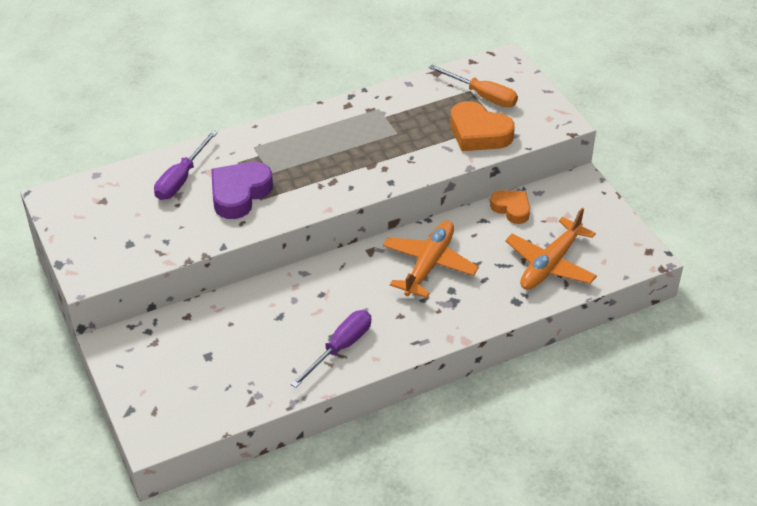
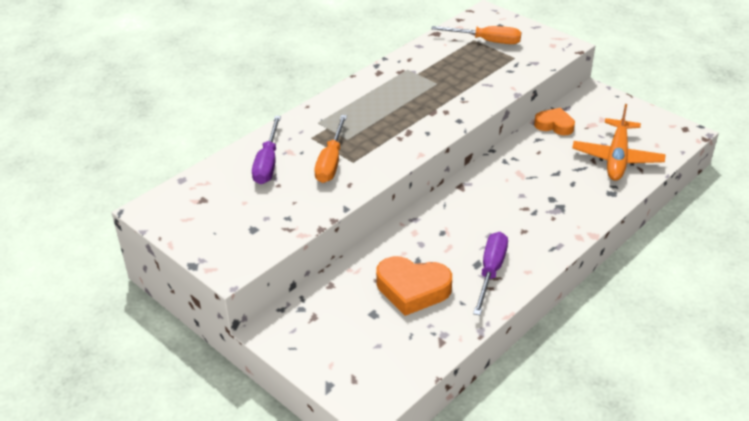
camera: 20 degrees left, 5 degrees down
(239, 194) = (331, 162): purple heart -> orange screwdriver
(428, 265) = (518, 184): orange plane -> none
(479, 133) = (505, 68): orange heart -> orange heart (412, 289)

